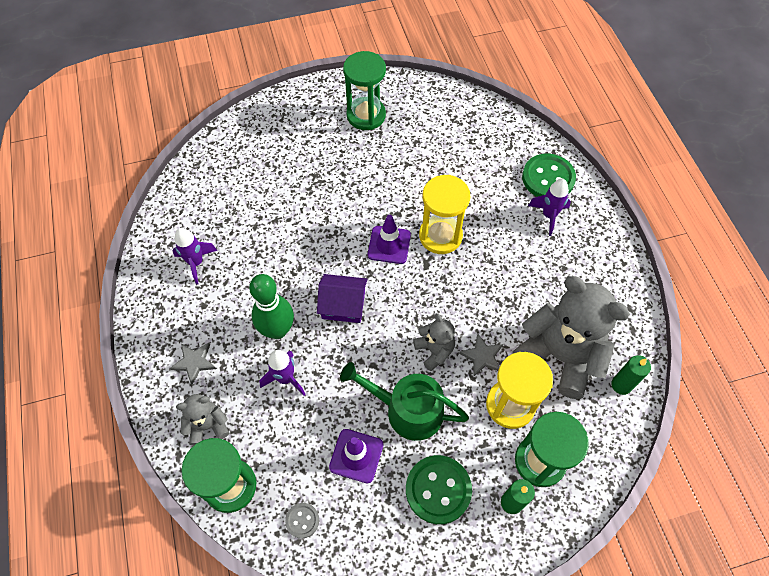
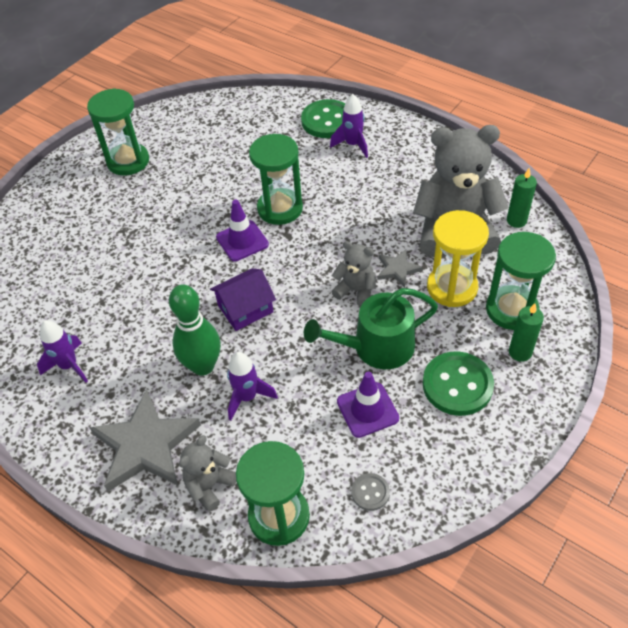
camera: 35 degrees left, 10 degrees down
(194, 362) = (146, 445): grey star -> grey star, size x2.04
(440, 236) = (280, 208): yellow hourglass -> green hourglass

